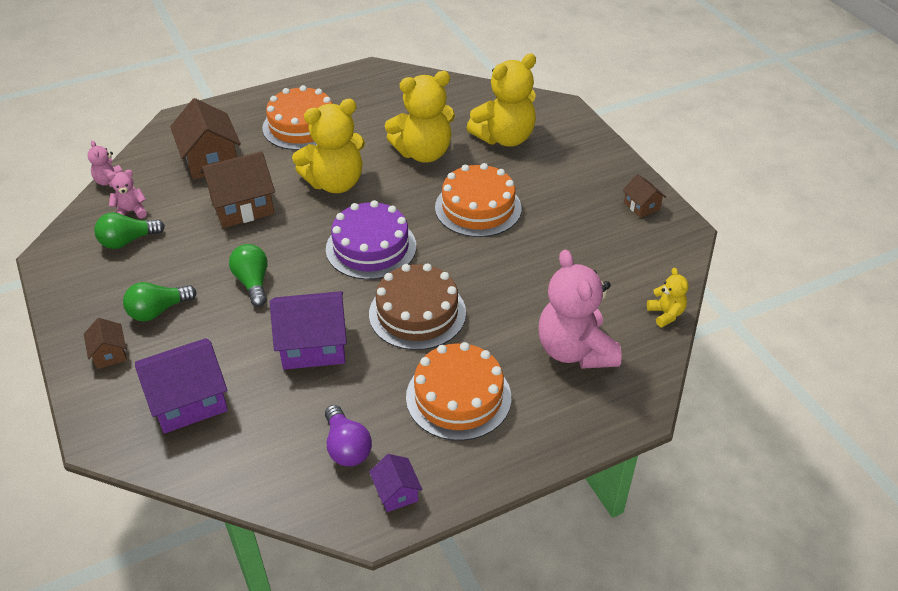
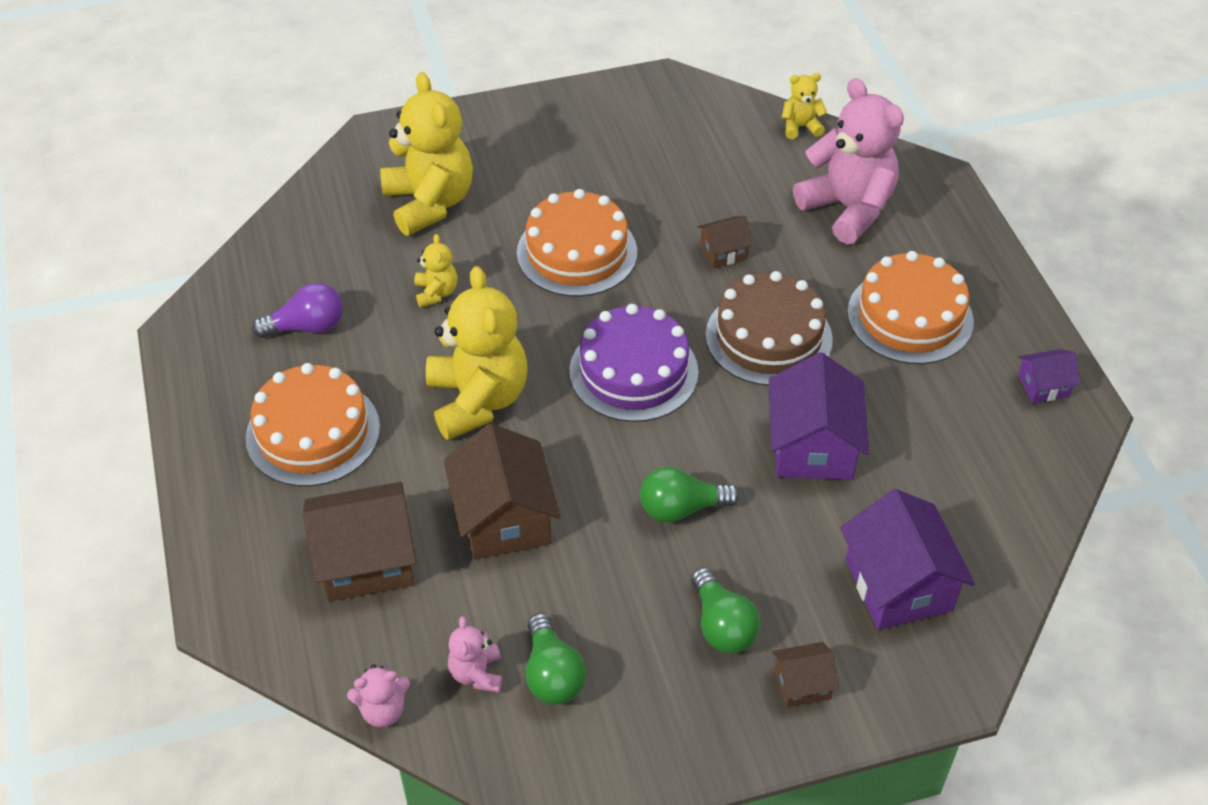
camera: 80 degrees left, 5 degrees up
(346, 447) = (979, 424): purple light bulb -> purple light bulb (307, 327)
(423, 153) = (436, 293): yellow teddy bear -> yellow teddy bear, size x0.46
(575, 350) = (848, 208): pink teddy bear -> pink teddy bear turned 120 degrees counterclockwise
(641, 206) = (612, 105): brown house -> brown house (723, 252)

